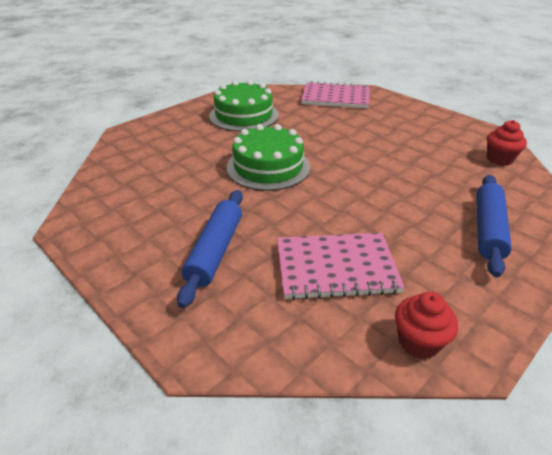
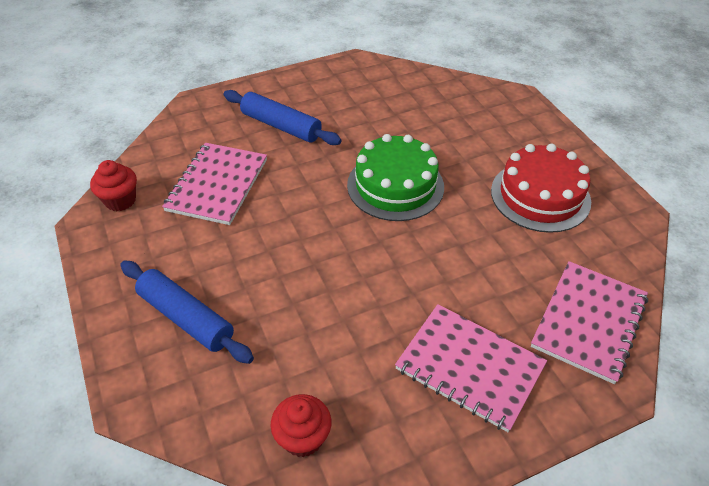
camera: 110 degrees right, 10 degrees up
(244, 115) = (540, 196): green cake -> red cake
(398, 122) = (469, 367): none -> pink notebook

